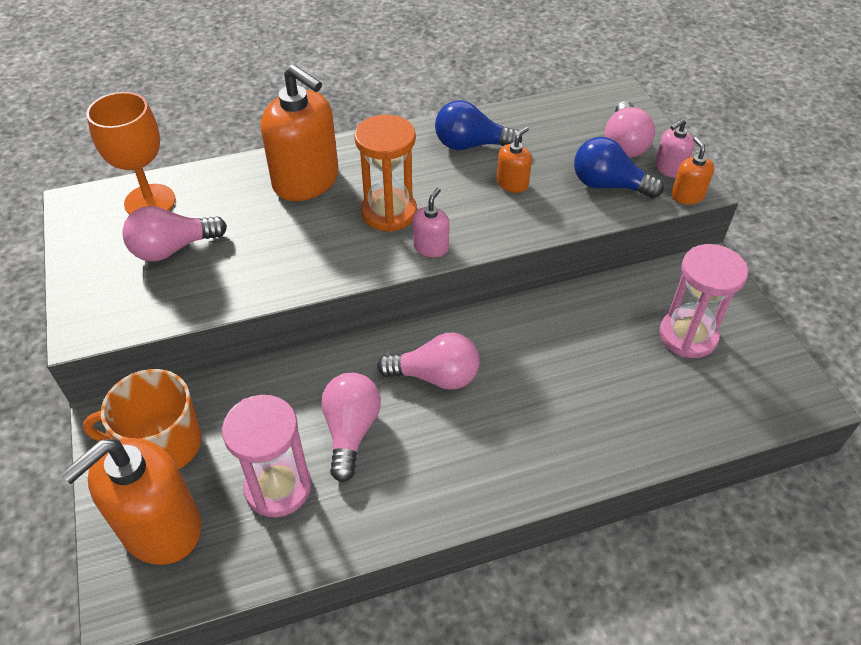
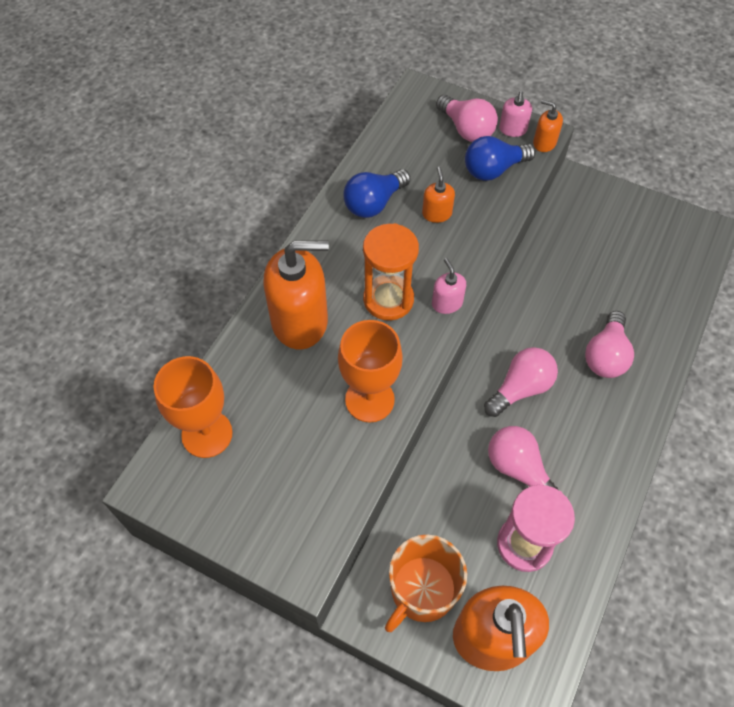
camera: 45 degrees left, 10 degrees up
(173, 248) = (279, 453): pink light bulb -> pink light bulb (605, 355)
(279, 264) = (369, 399): none -> orange goblet
(688, 336) = (616, 240): pink hourglass -> none

